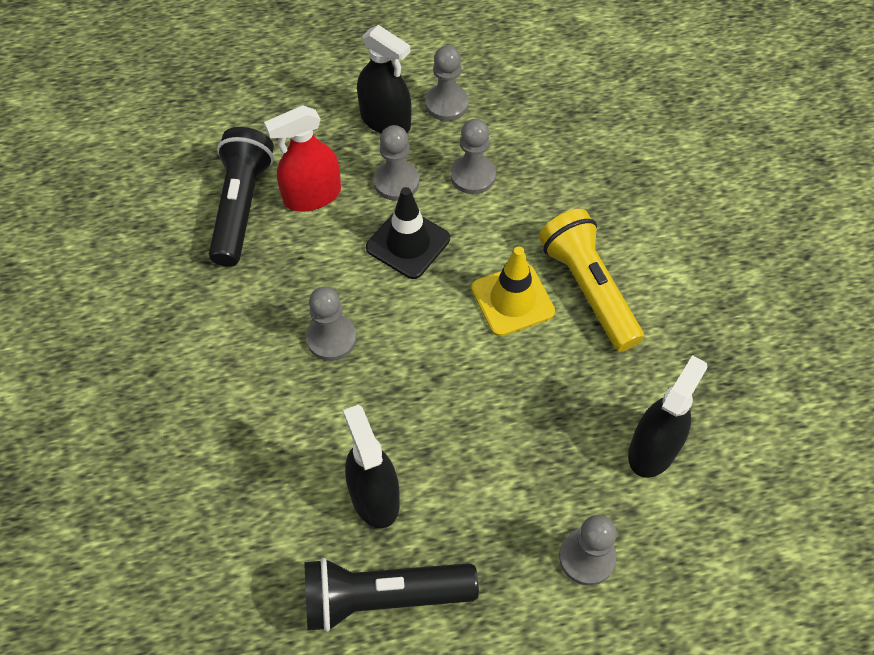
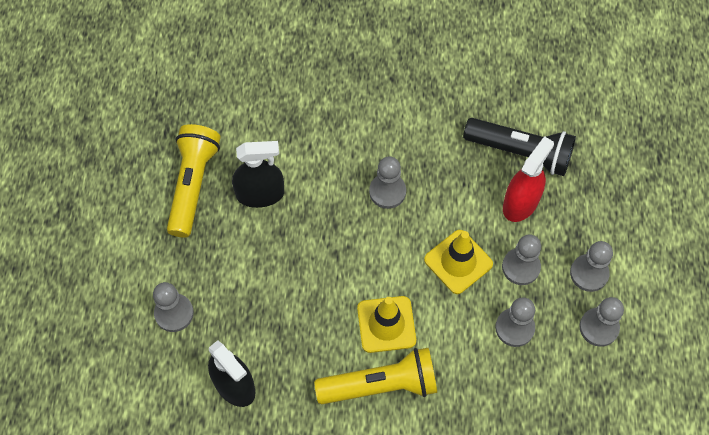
camera: 105 degrees right, 5 degrees up
(312, 196) = (520, 203): red spray bottle -> red spray bottle turned 45 degrees clockwise
(383, 597) = (193, 185): black flashlight -> yellow flashlight
(385, 120) = (589, 273): black spray bottle -> grey pawn
(408, 243) = (458, 262): black traffic cone -> yellow traffic cone

